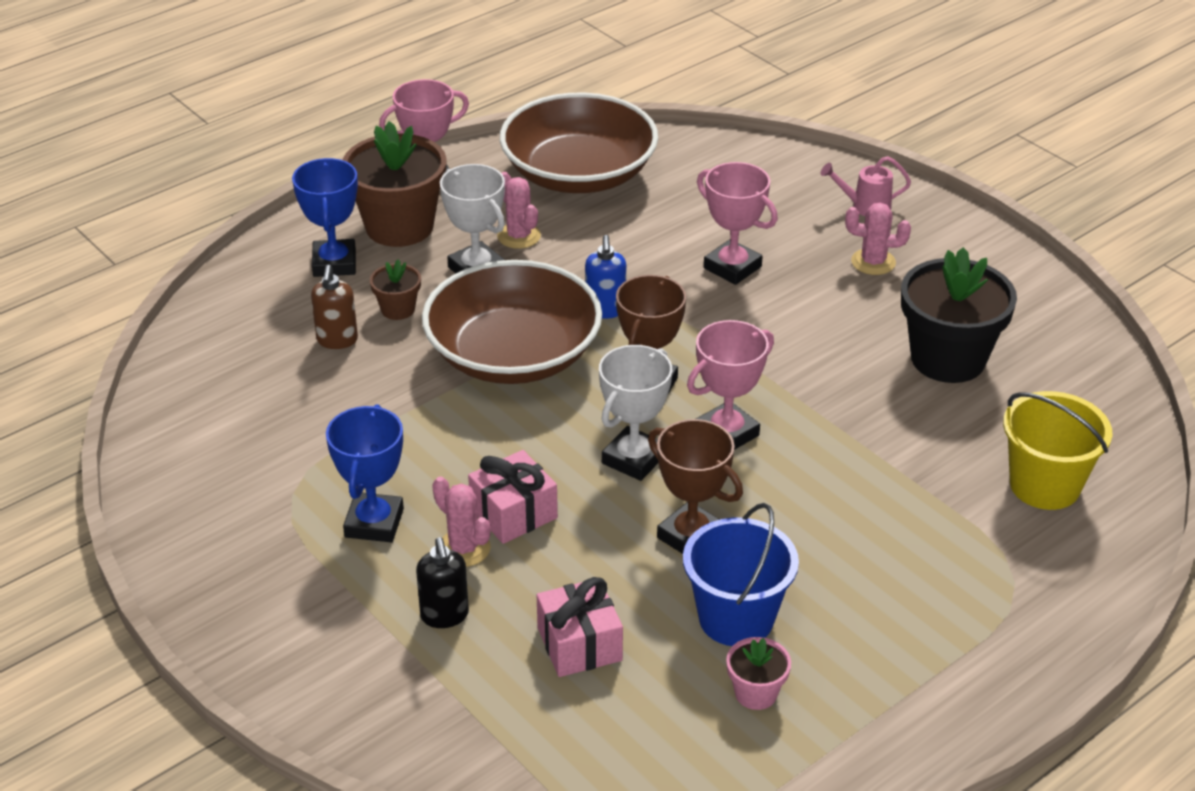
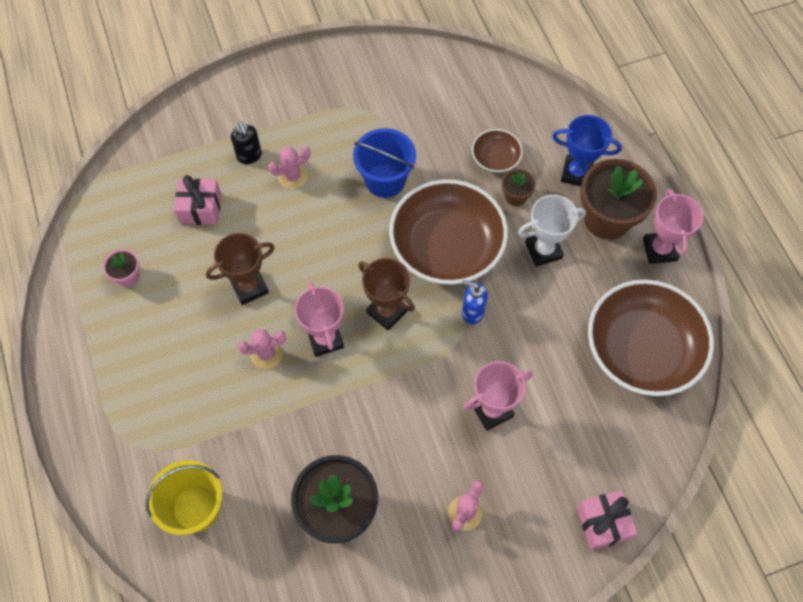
camera: 110 degrees right, 25 degrees up
(337, 340) = (495, 158): brown soap dispenser -> brown bowl
(374, 523) = (330, 141): blue trophy -> none
(444, 616) = (249, 156): black soap dispenser -> black soap dispenser turned 120 degrees counterclockwise
(513, 513) = (308, 207): pink gift -> pink gift (603, 523)
(519, 236) = (573, 286): pink cactus -> pink cactus (266, 354)
(634, 459) = (325, 280): white trophy -> none
(736, 618) = (180, 286): blue bucket -> blue bucket (385, 180)
(865, 207) = (537, 541): pink watering can -> none

